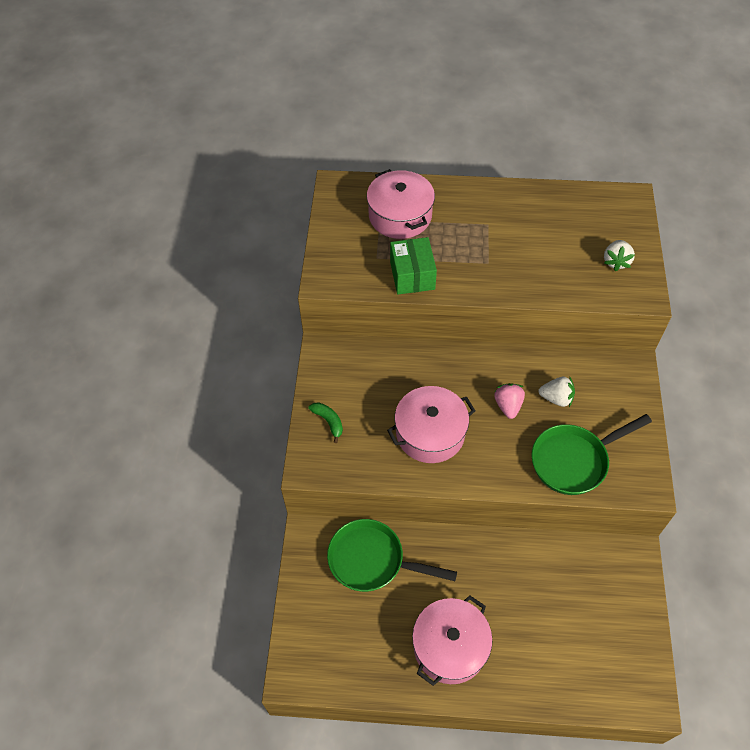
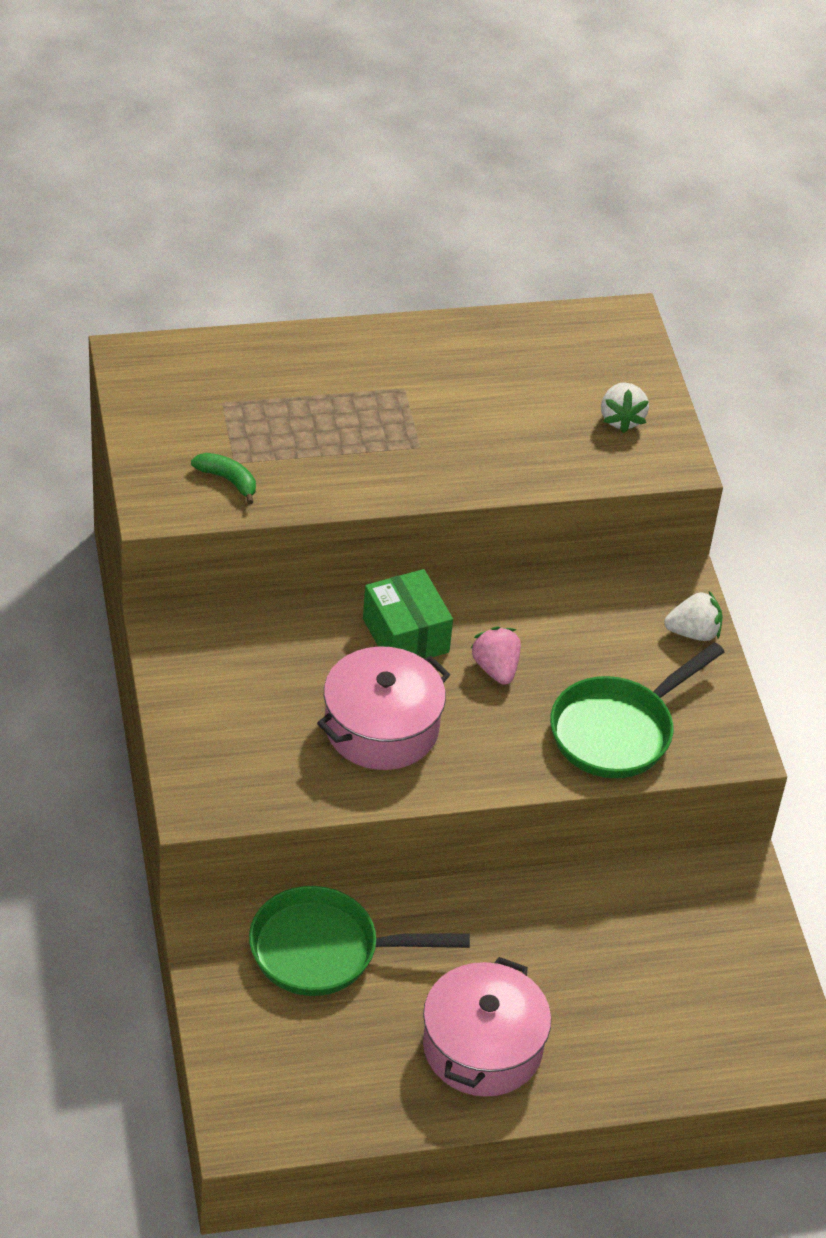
camera: 20 degrees left, 10 degrees down
(328, 421) = (209, 736): green banana -> green banana (228, 480)
(400, 216) = (254, 392): pink pot -> none
(412, 275) = (301, 481): green box -> green box (405, 635)
(556, 398) = (570, 646): white strawberry -> white strawberry (693, 632)

